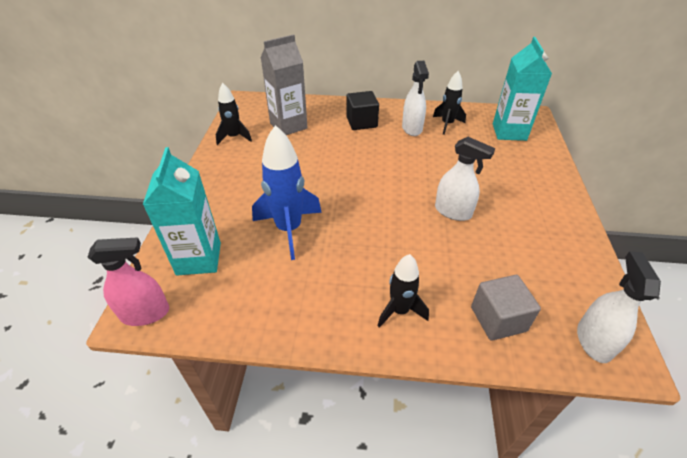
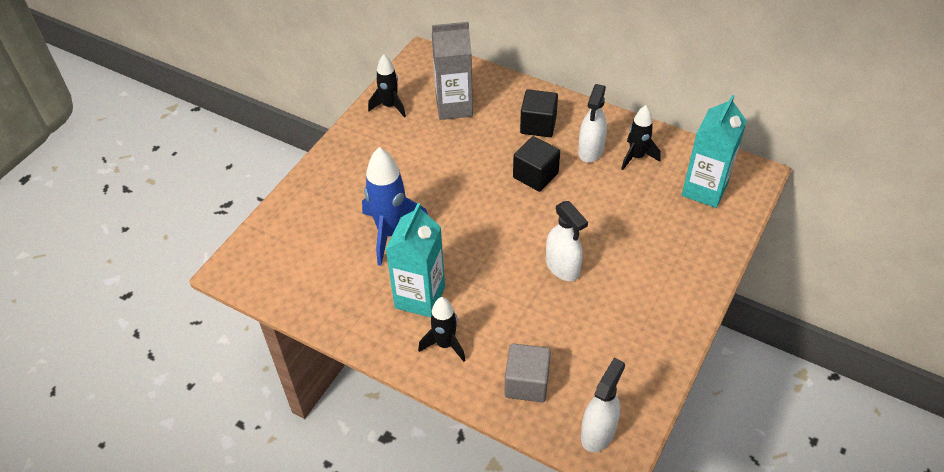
camera: 25 degrees right, 5 degrees up
(145, 313) = (240, 272): pink spray bottle -> none
(199, 258) = (299, 236): turquoise carton -> turquoise carton (420, 297)
(383, 154) = (535, 175): none -> black cube

